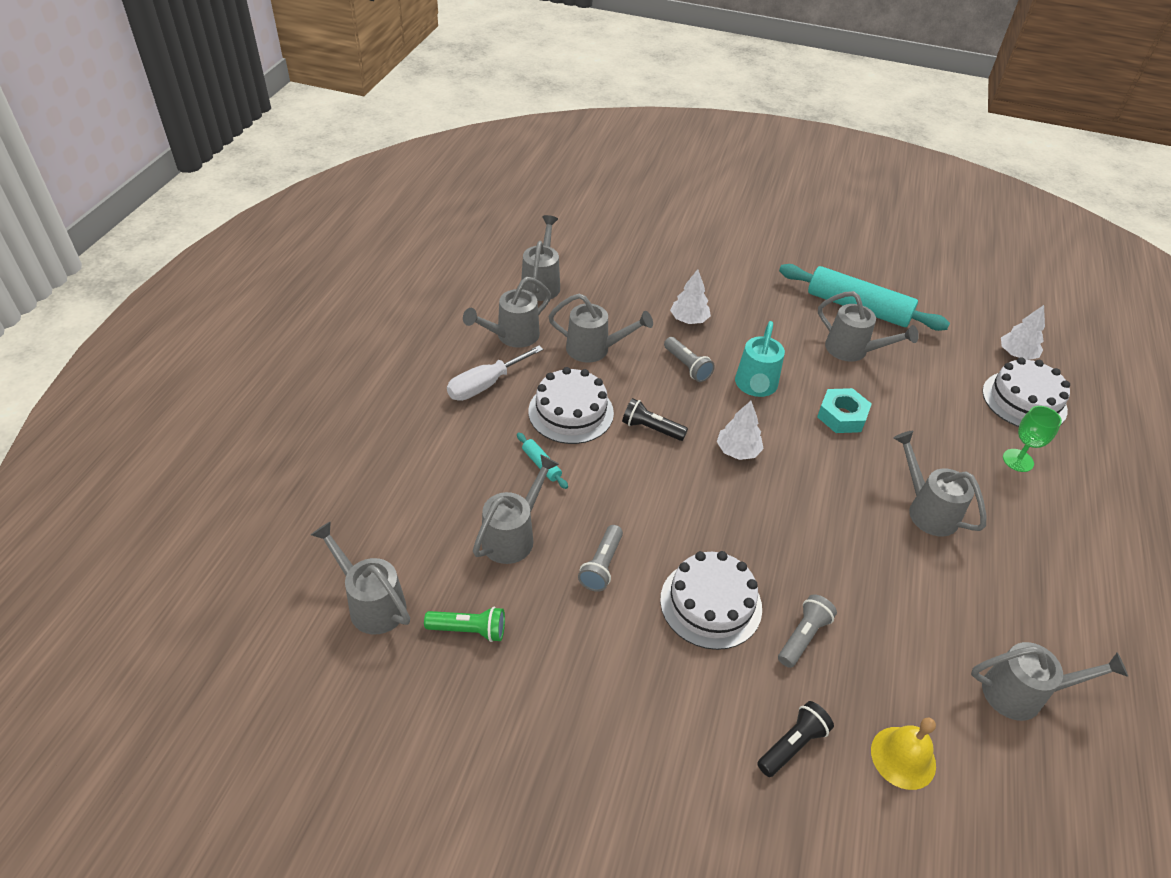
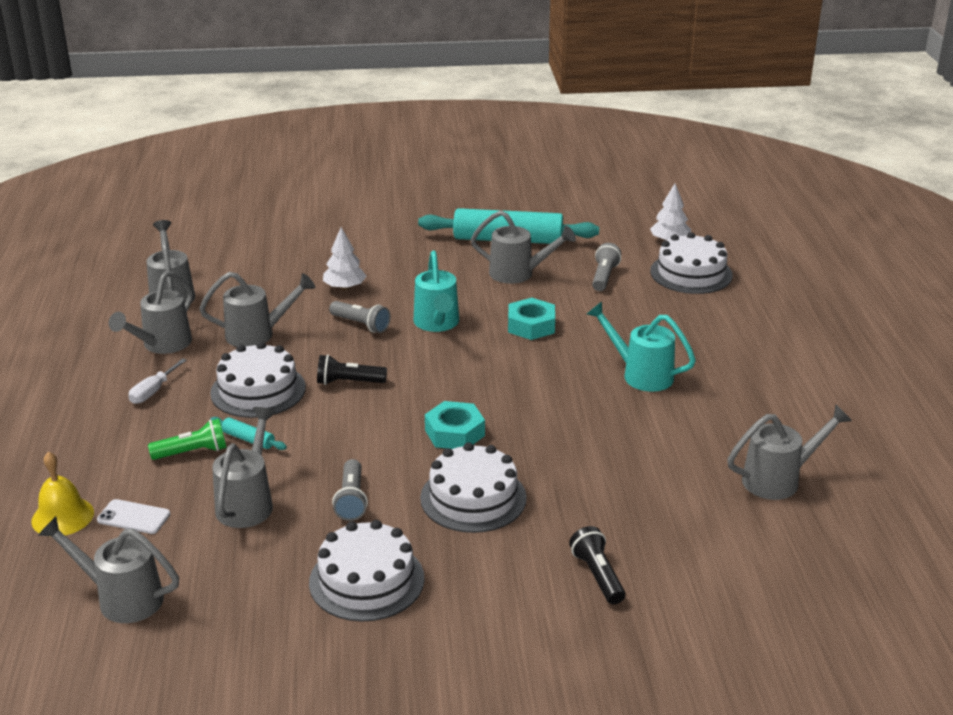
camera: 20 degrees left, 15 degrees down
(416, 517) = (134, 517): none -> white phone
(469, 630) = (239, 588): green flashlight -> green flashlight (192, 452)
(485, 385) = (153, 391): white screwdriver -> white screwdriver, size x0.65
(579, 665) = (366, 580): none -> white cake
(723, 520) = (454, 433): none -> turquoise nut
(737, 451) = (443, 377): white tree -> none
(792, 745) = (597, 575): black flashlight -> black flashlight turned 45 degrees counterclockwise
(803, 637) = (571, 497): grey flashlight -> grey flashlight (604, 277)
(903, 757) = (698, 554): yellow bell -> yellow bell (62, 516)
(927, 510) = (641, 375): grey watering can -> turquoise watering can
(1018, 460) = (704, 318): green goblet -> none

